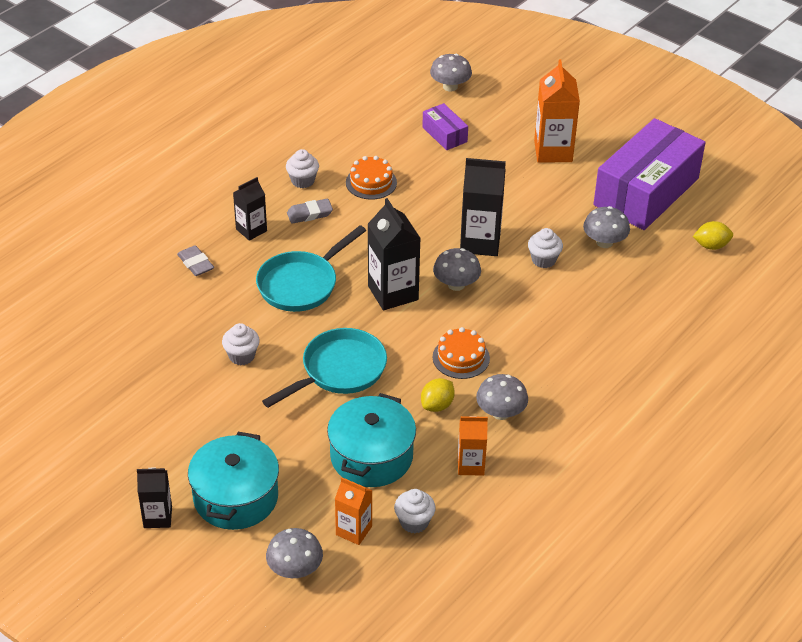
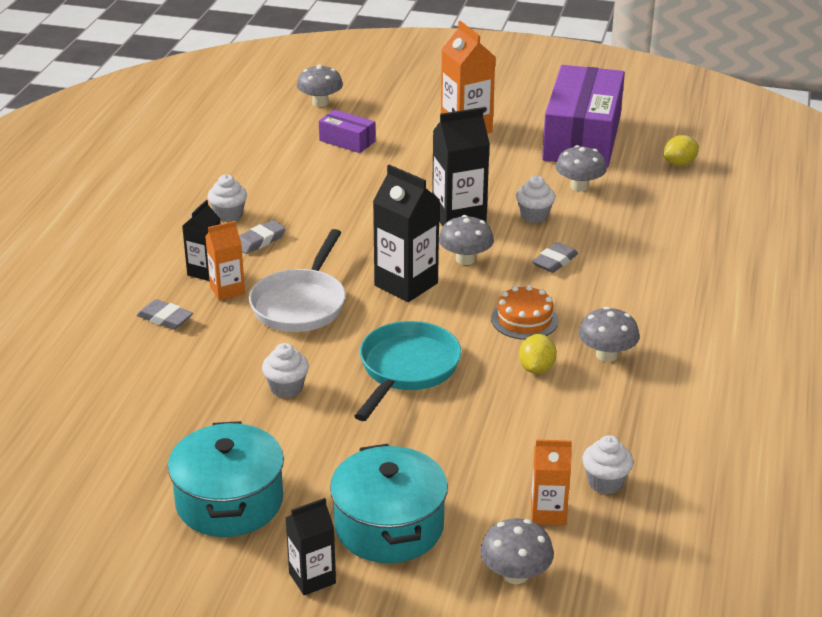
camera: 25 degrees left, 10 degrees down
(301, 284) = (301, 304): turquoise pan -> white pan
(371, 182) = (304, 198): orange cake -> none
(371, 456) = (507, 436): turquoise pot -> turquoise pot (229, 501)
(470, 465) = (617, 411): orange carton -> orange carton (227, 290)
(526, 310) = (555, 261): none -> grey eraser

